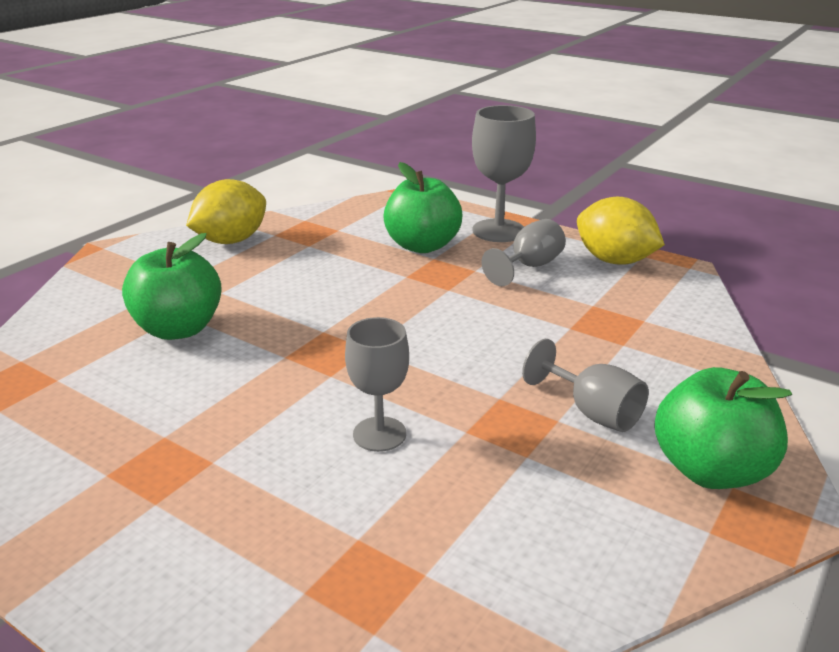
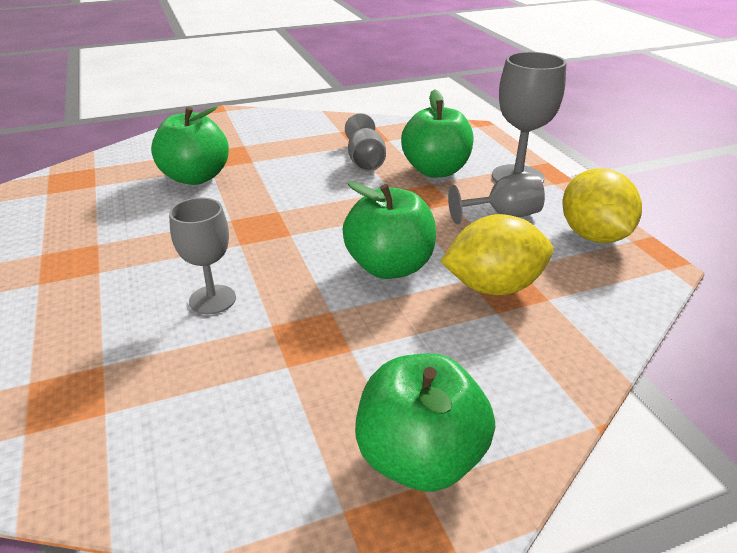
camera: 35 degrees right, 5 degrees up
(231, 241) = (306, 127): yellow lemon -> yellow lemon (493, 287)
(497, 342) = (389, 267): none -> green apple
(592, 412) = (387, 356): grey goblet -> grey goblet (365, 161)

